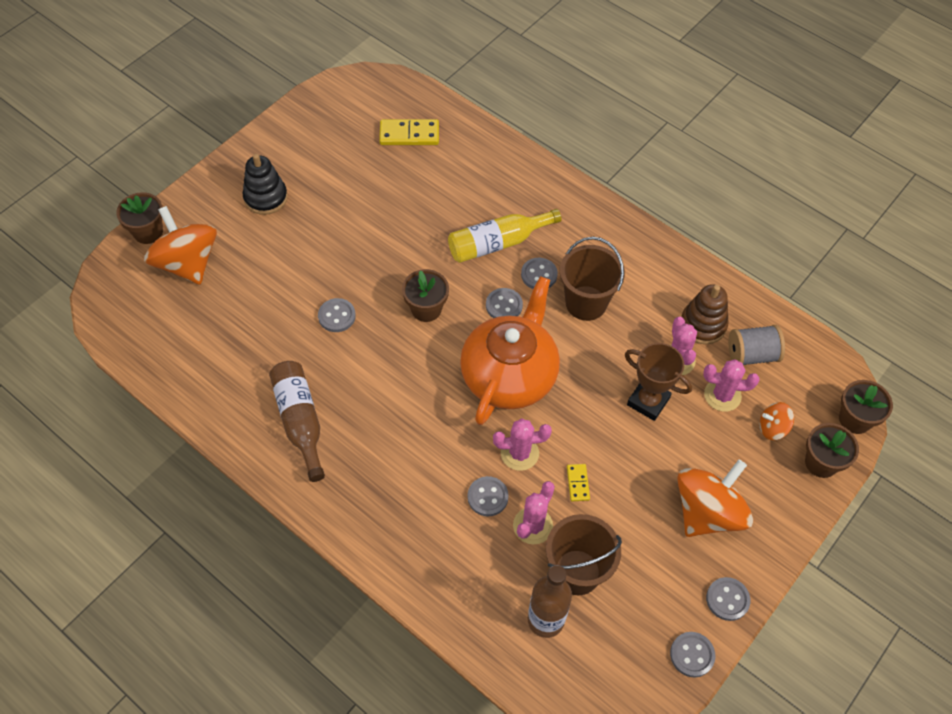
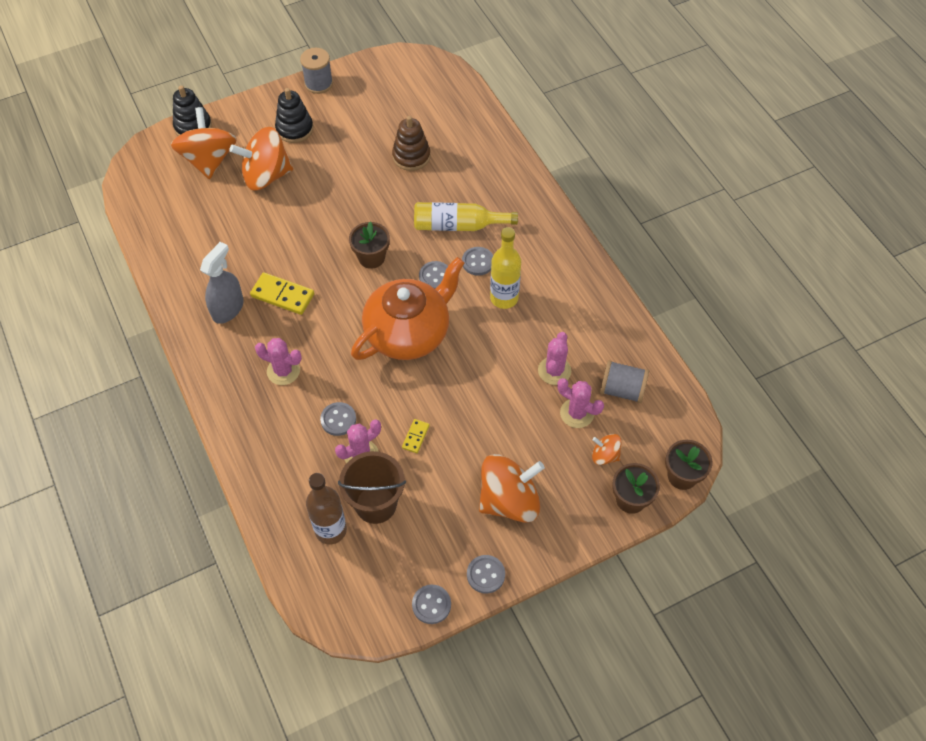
camera: 25 degrees right, 0 degrees up
(148, 232) = (193, 127): brown flower pot -> black stacking toy
(262, 259) = (266, 176): none -> orange spinning top
(265, 139) = (318, 83): none -> grey spool
(300, 421) = (228, 309): brown bottle -> grey spray bottle
(337, 316) = (299, 239): grey button -> none
(409, 134) = (435, 115): yellow domino -> yellow domino (282, 295)
(519, 453) = (382, 396): pink cactus -> pink cactus (283, 371)
(586, 303) = (504, 298): brown bucket -> yellow bottle
(648, 401) = (510, 395): brown trophy -> none
(703, 325) = (593, 350): brown stacking toy -> brown stacking toy (411, 156)

